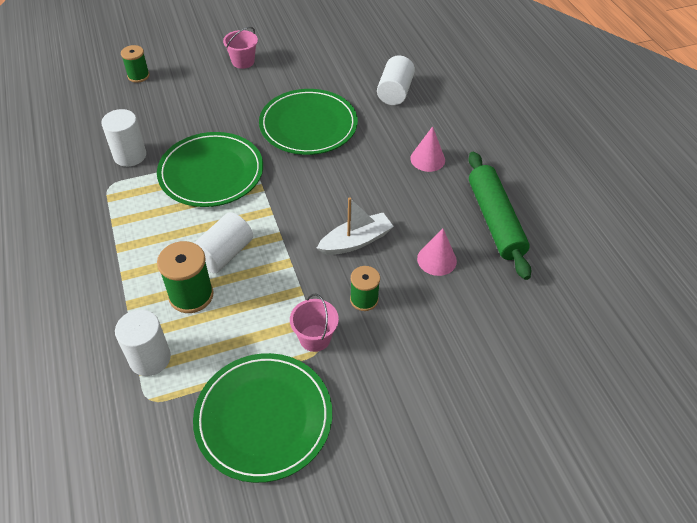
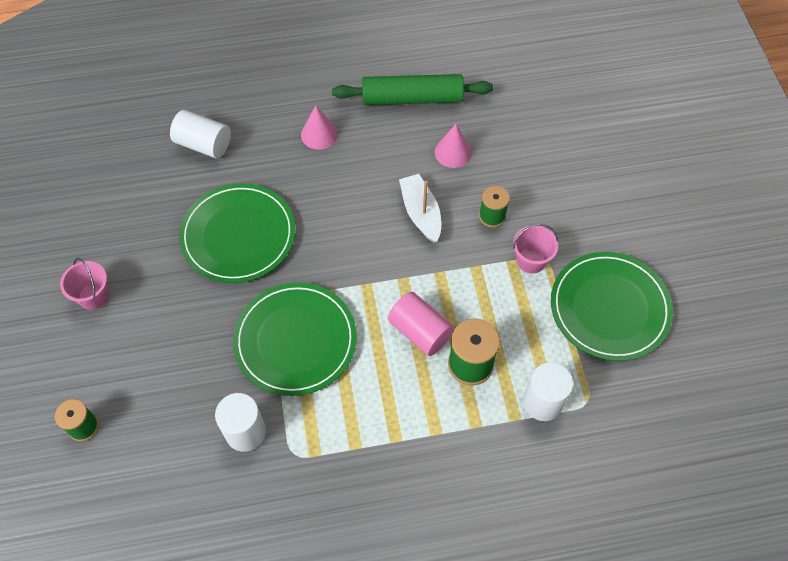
camera: 80 degrees left, 10 degrees up
(224, 254) = (420, 331): white cylinder -> pink cylinder

